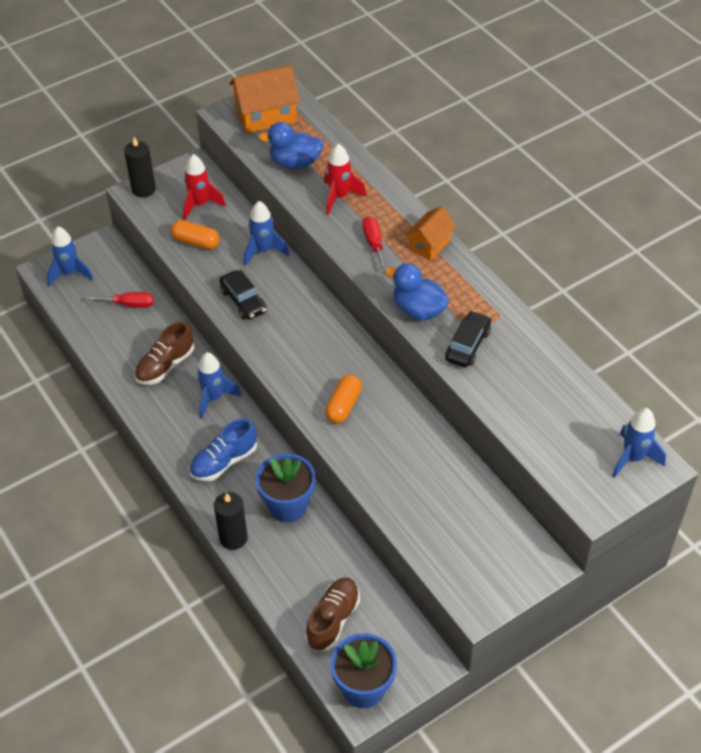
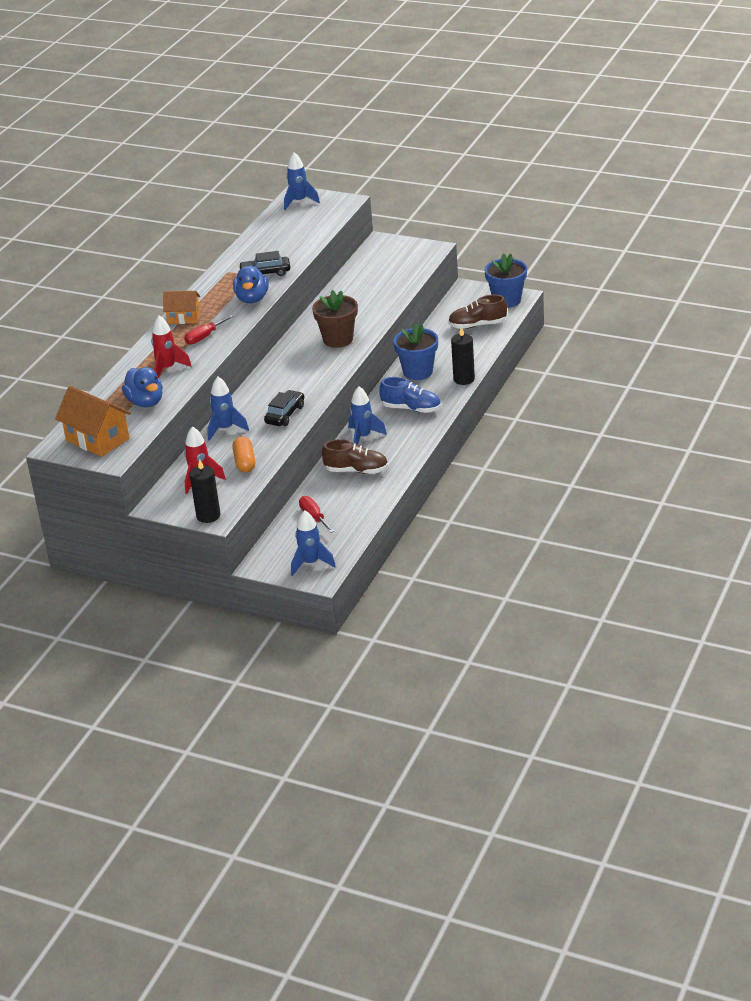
camera: 120 degrees left, 15 degrees down
(343, 405) = (338, 339): orange capsule -> brown flower pot

